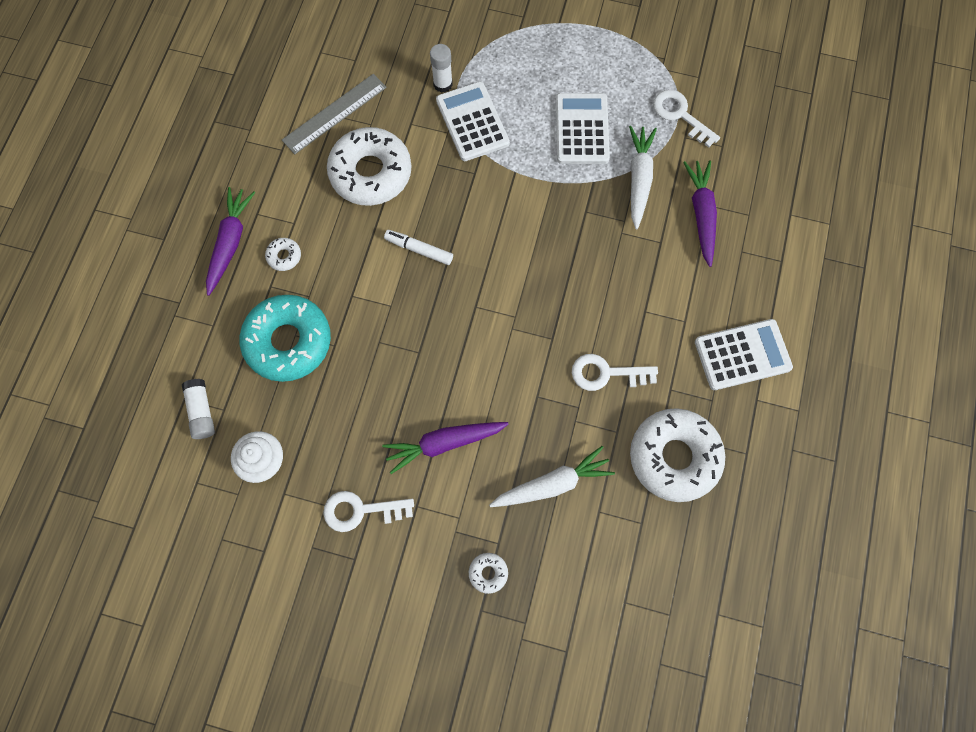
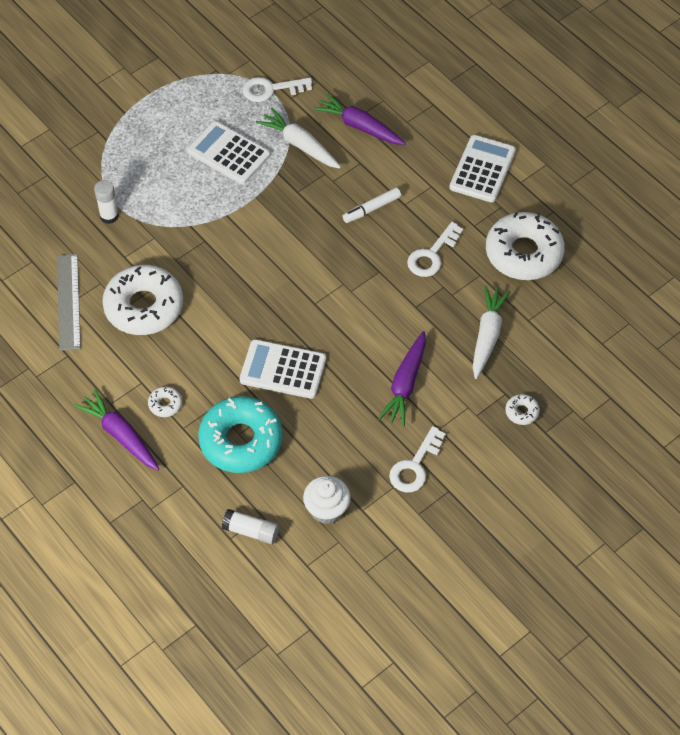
camera: 55 degrees left, 15 degrees down
(419, 249) = (237, 312): white marker -> white marker (371, 209)
(472, 122) = (160, 216): white calculator -> white calculator (283, 370)

